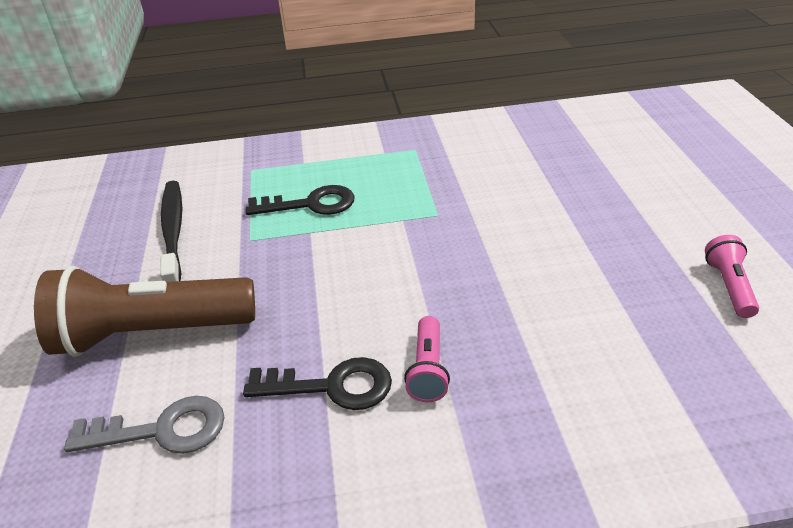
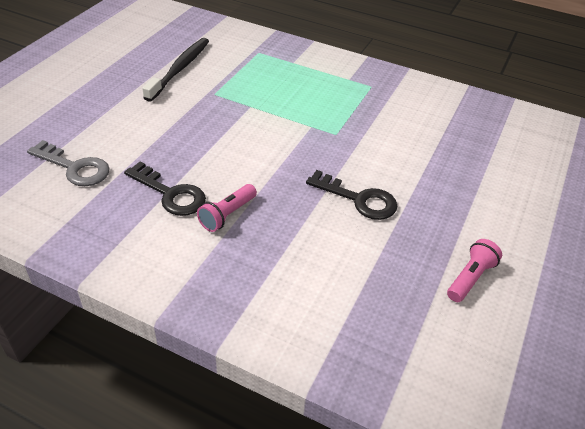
camera: 30 degrees right, 5 degrees up
(151, 333) = (115, 118): brown flashlight -> none
(310, 204) = (268, 90): black key -> black key (359, 199)

